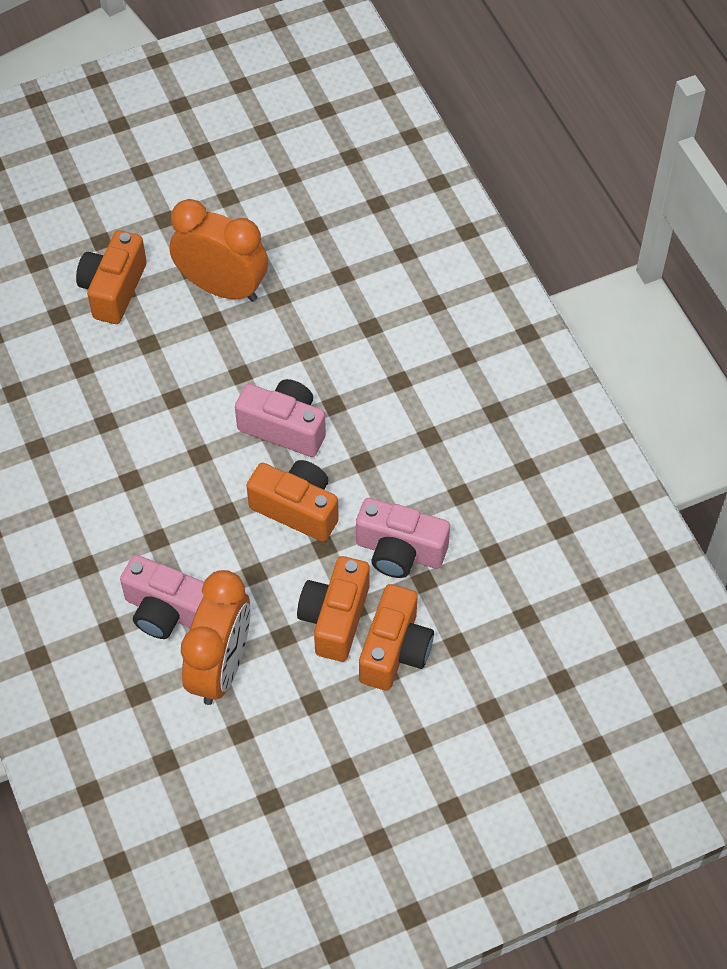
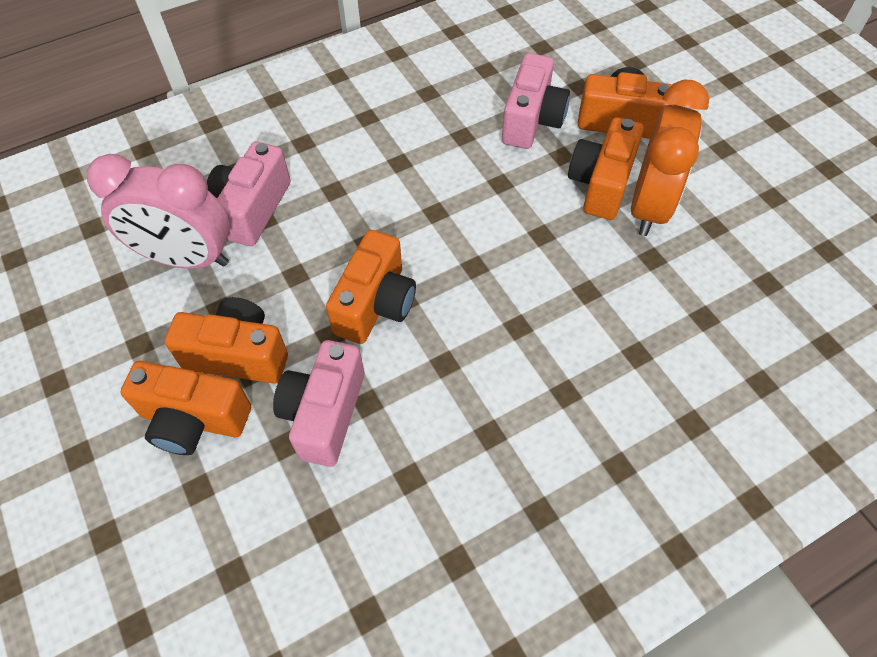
camera: 85 degrees right, 0 degrees up
(190, 319) = (601, 184): none -> orange camera
(221, 667) = (187, 258): orange clock -> pink clock
(284, 428) = (478, 281): pink camera -> pink camera (531, 120)

